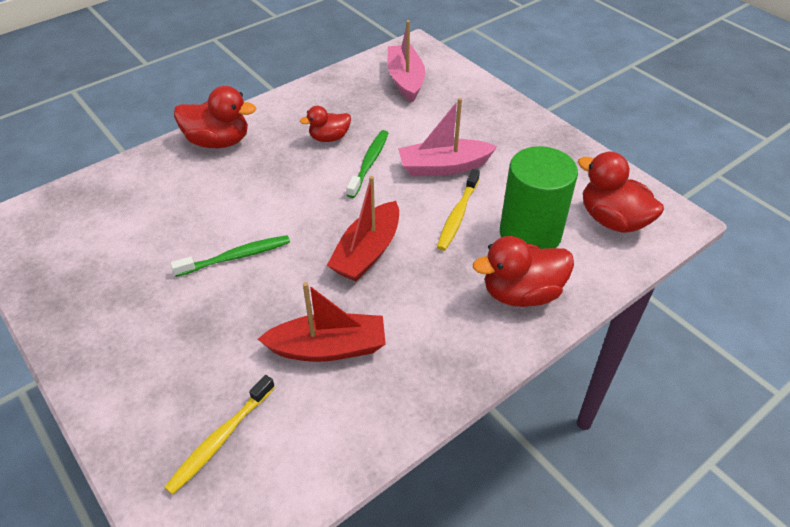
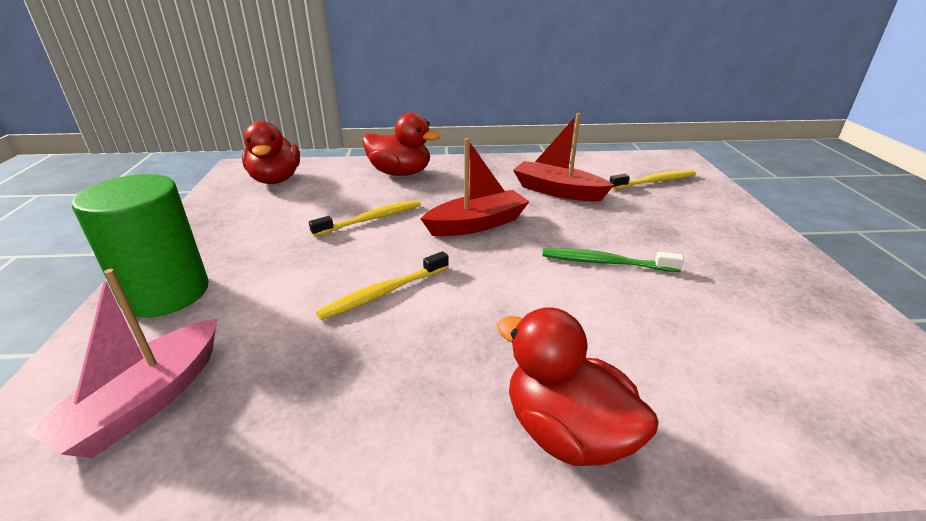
camera: 145 degrees left, 15 degrees down
(329, 138) = (390, 349): red duck -> none
(369, 163) = (383, 293): green toothbrush -> yellow toothbrush
(443, 167) = (318, 257): pink boat -> none
(530, 234) = (341, 192): green cylinder -> green cylinder (166, 293)

